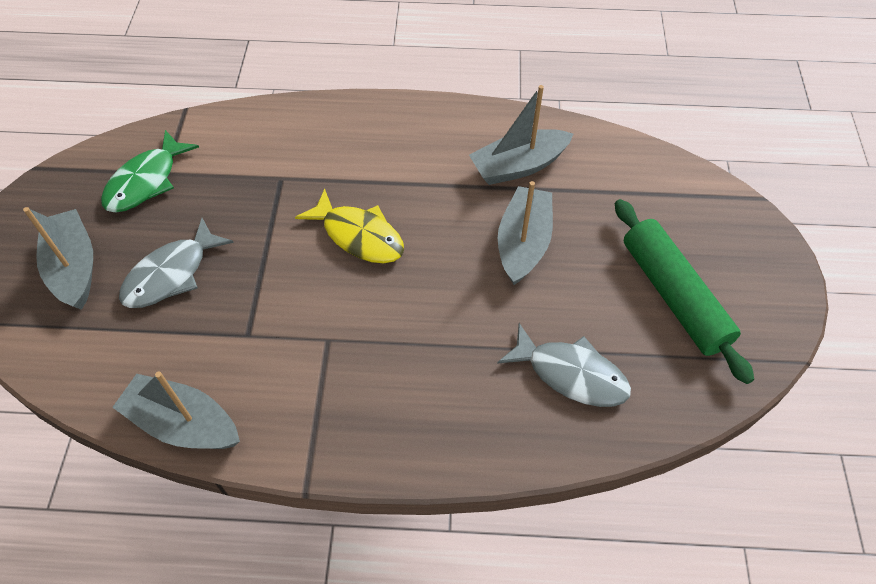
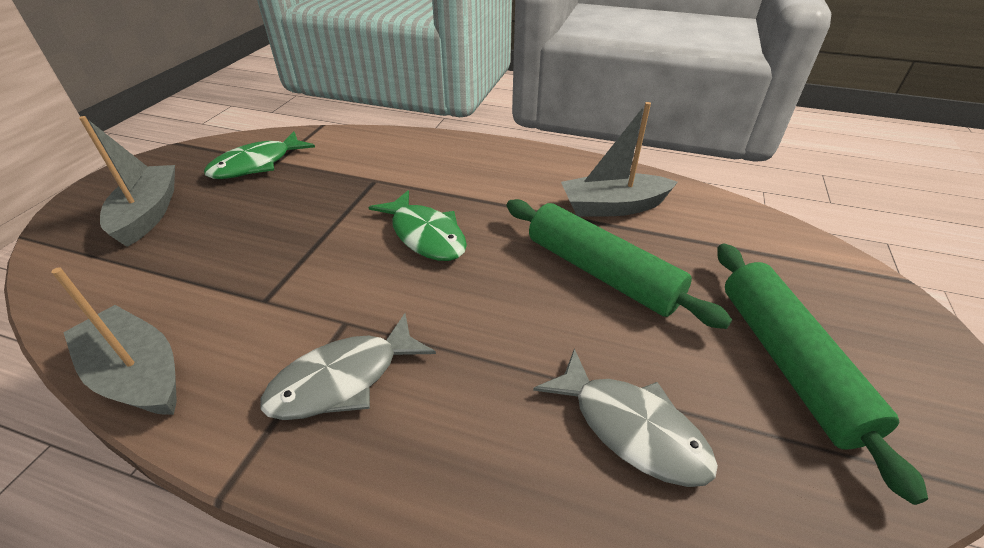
camera: 15 degrees right, 15 degrees down
(171, 274) = (228, 234): grey fish -> grey fish (343, 380)
(359, 236) = (426, 235): yellow fish -> green fish
(523, 243) = (601, 272): grey boat -> green rolling pin

